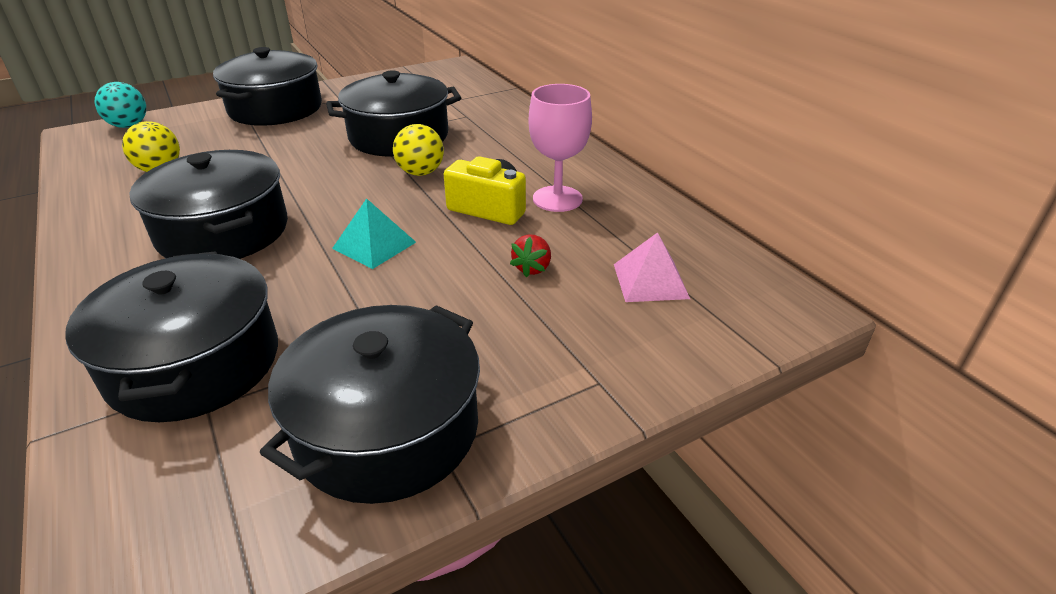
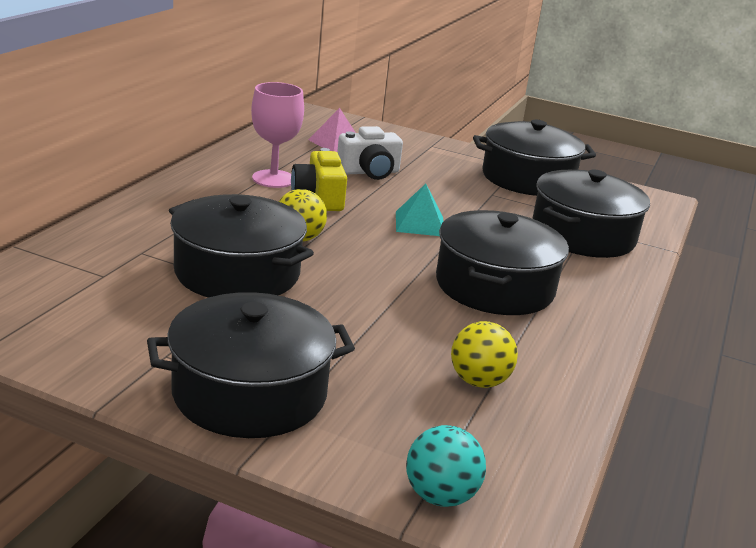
camera: 130 degrees left, 10 degrees down
(532, 268) = (369, 172): red strawberry -> white camera

